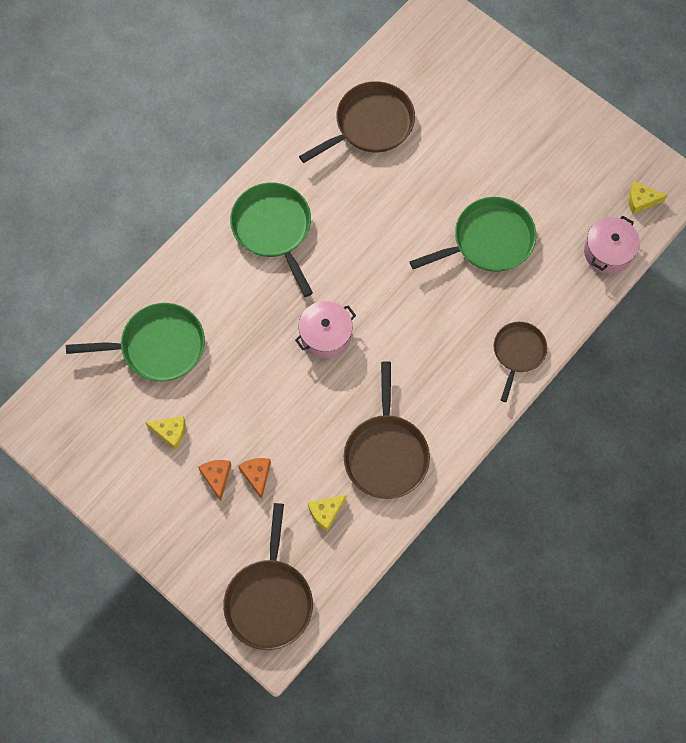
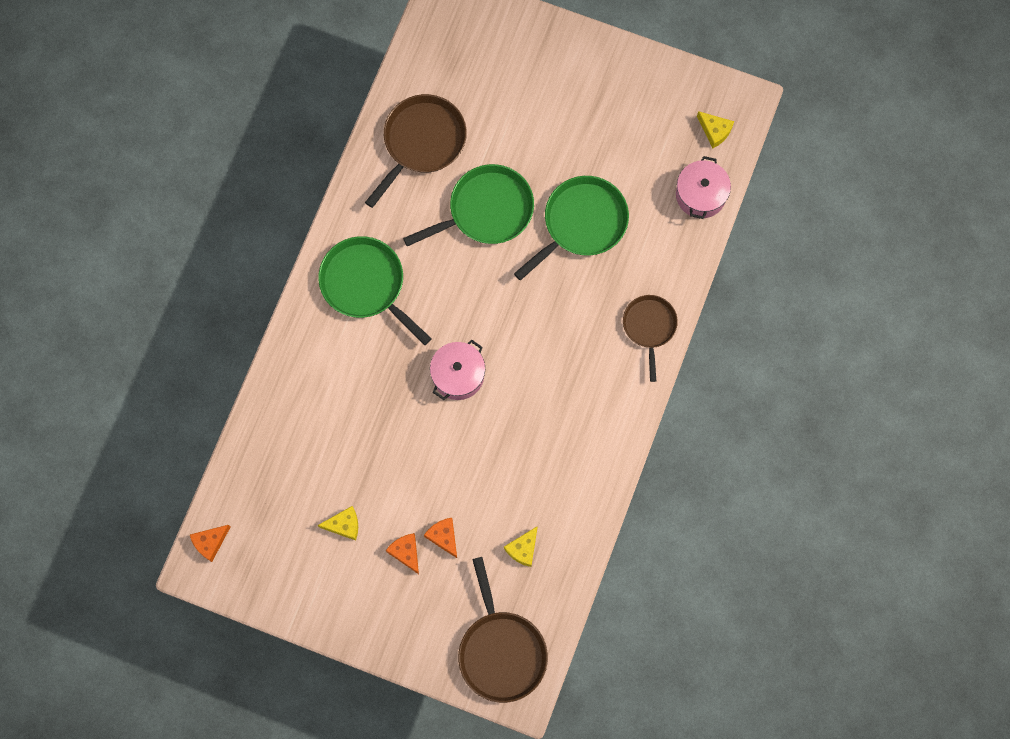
camera: 20 degrees left, 5 degrees up
(45, 405) = (210, 542): none -> orange cheese
(158, 346) = (298, 444): green pan -> green pan (486, 210)
(386, 454) = (559, 471): brown pan -> none
(641, 201) = (715, 131): yellow cheese -> yellow cheese turned 120 degrees counterclockwise

